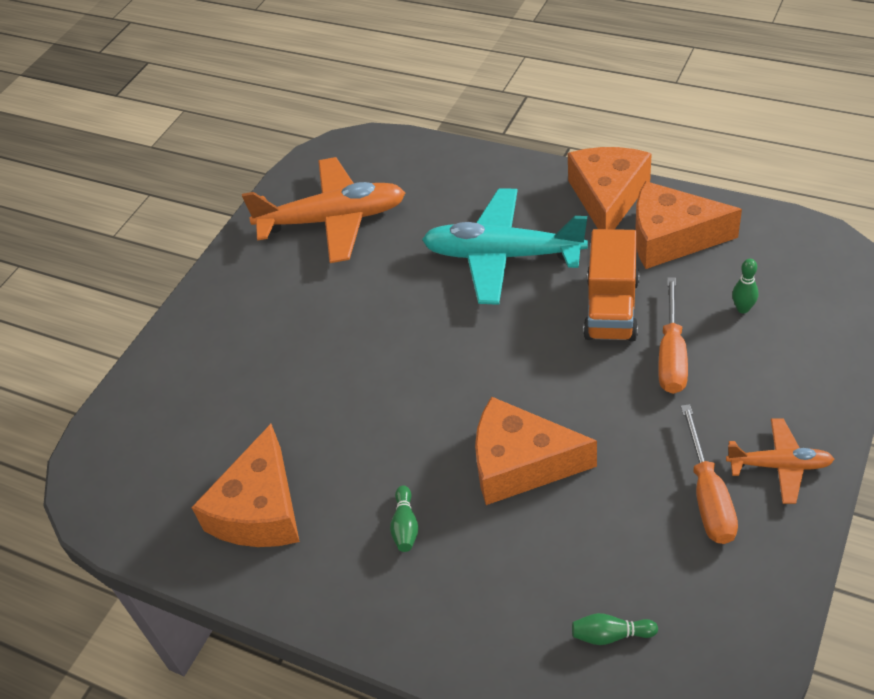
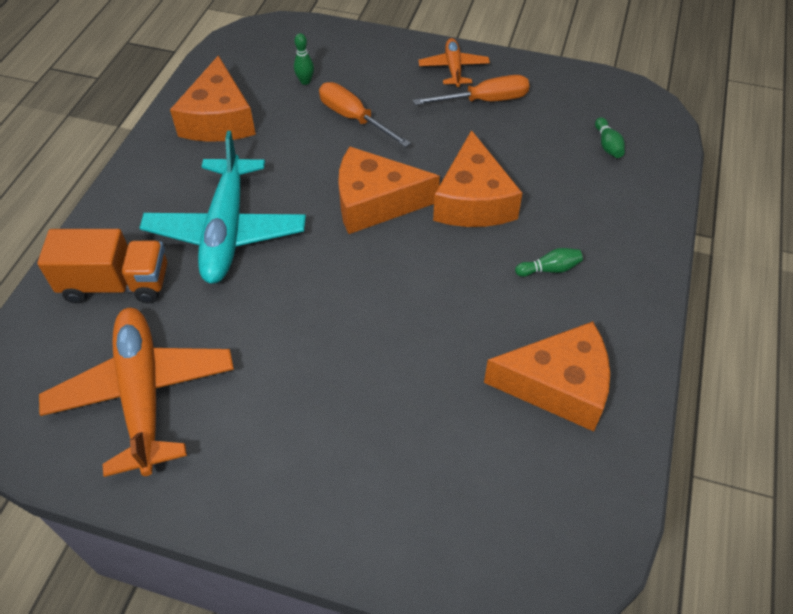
camera: 105 degrees left, 5 degrees up
(608, 197) = (157, 160): orange cheese -> orange cheese (375, 202)
(612, 308) = (302, 153): orange truck -> orange truck (116, 284)
(672, 355) = (354, 118): orange screwdriver -> orange screwdriver turned 135 degrees counterclockwise

